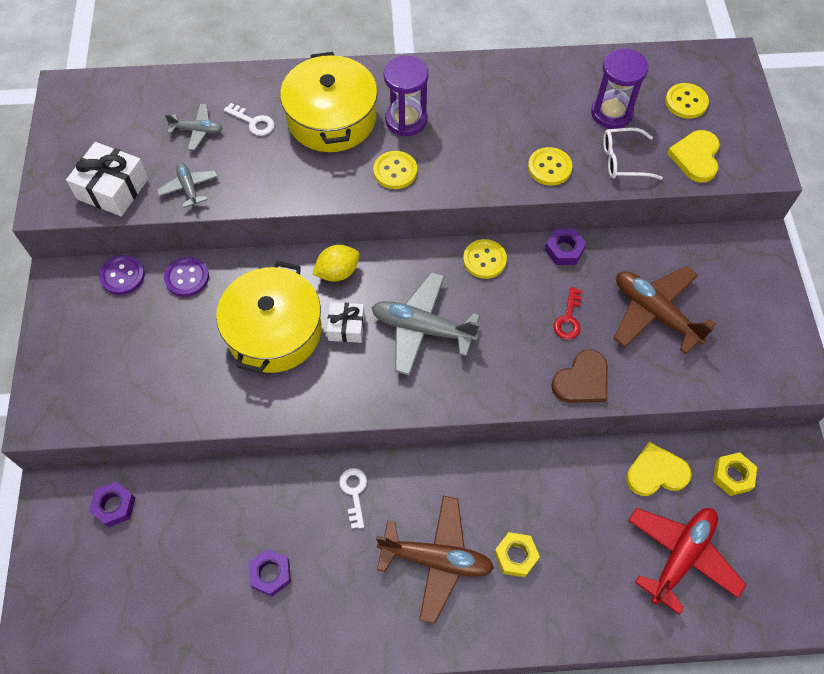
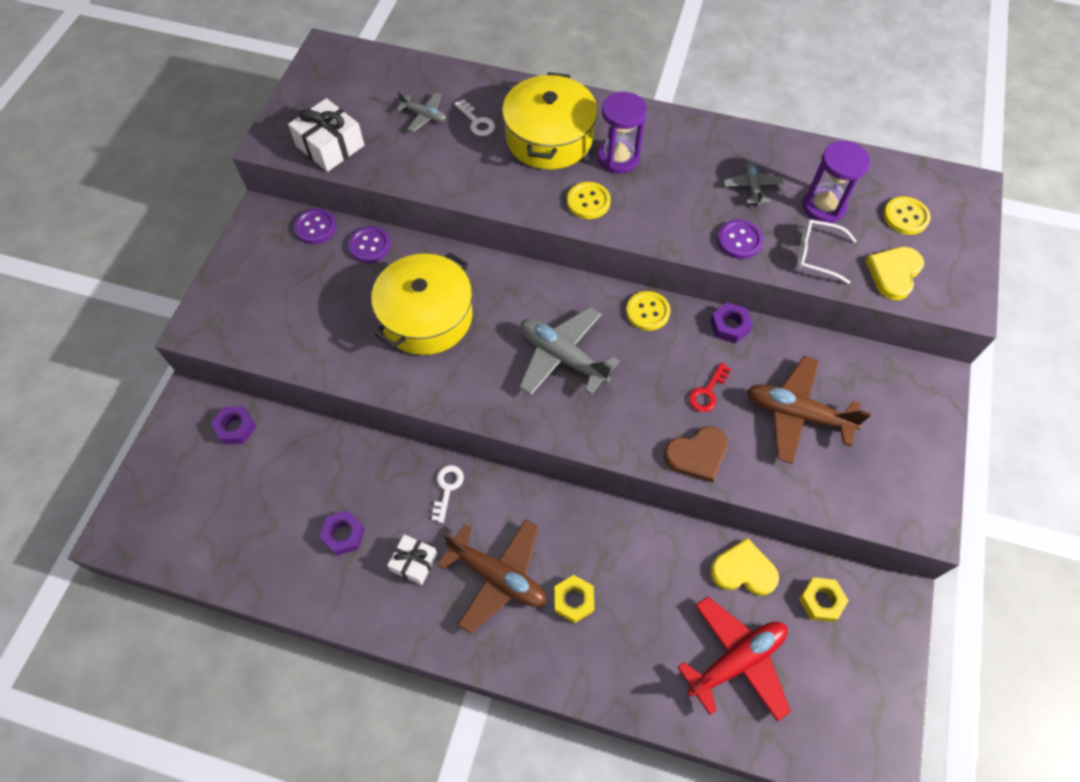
camera: 20 degrees right, 0 degrees up
(189, 188) = (395, 164): grey plane -> grey plane (752, 187)
(337, 272) = (505, 281): yellow lemon -> none
(346, 327) = (493, 333): white gift -> white gift (414, 562)
(549, 167) = (739, 240): yellow button -> purple button
(655, 313) = (797, 414): brown plane -> brown plane turned 45 degrees counterclockwise

